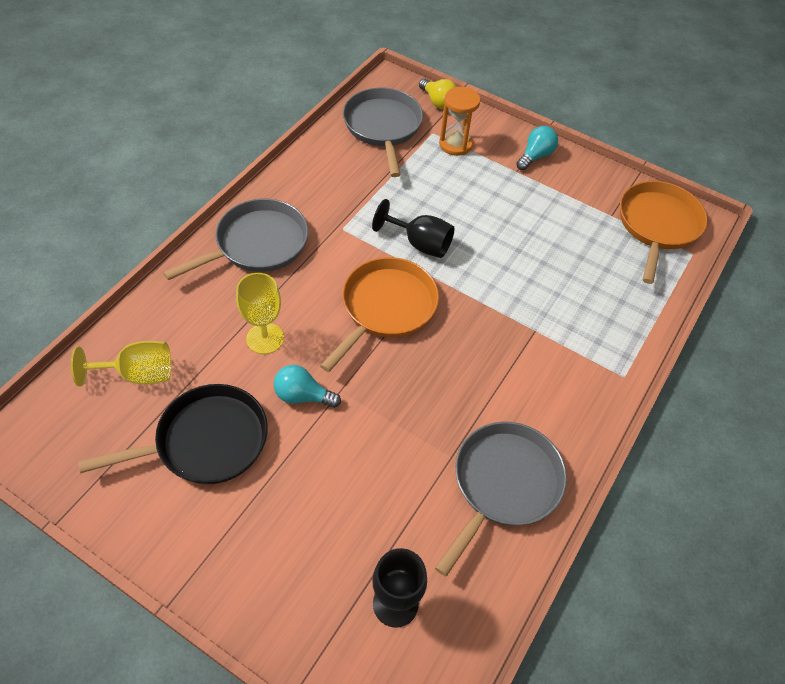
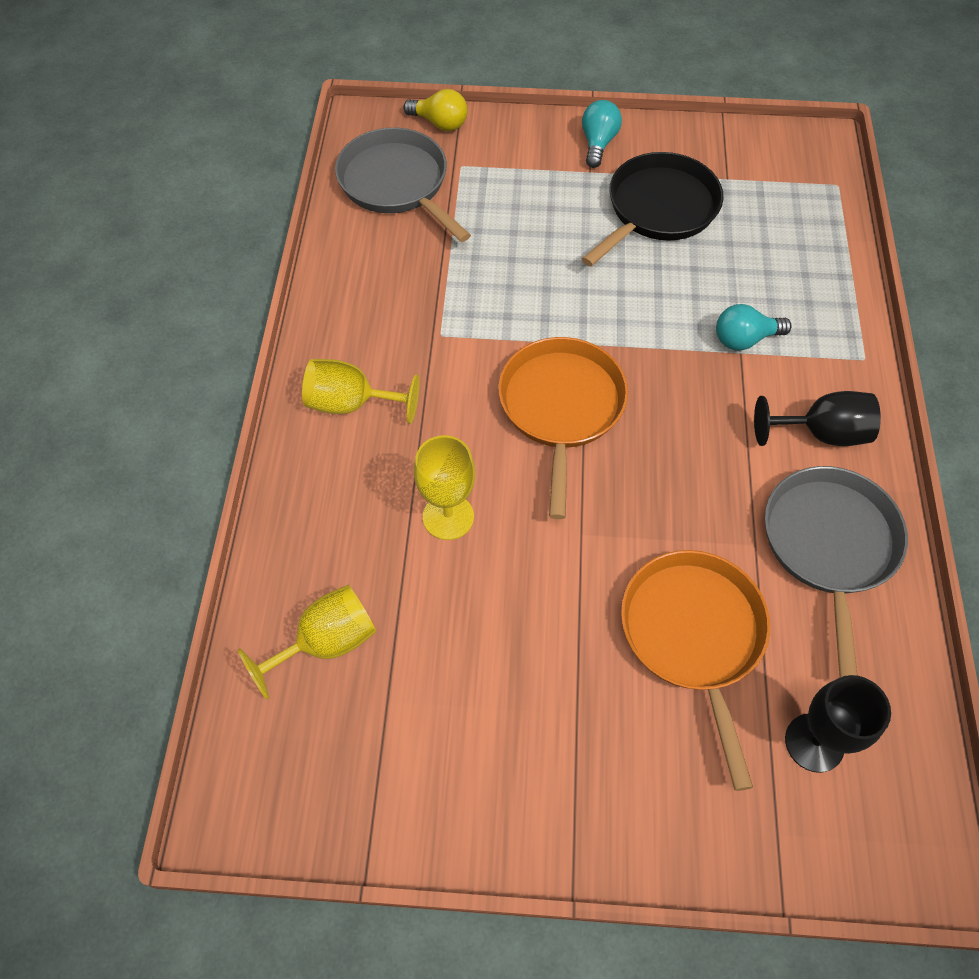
camera: 25 degrees left, 5 degrees up
(206, 441) = (471, 679): black pan -> black pan (658, 209)
(257, 244) = (352, 404): grey pan -> yellow goblet
(303, 396) = (543, 563): turquoise light bulb -> turquoise light bulb (744, 339)
(420, 244) = (544, 311): black goblet -> black goblet (821, 433)
(455, 144) = (498, 168): orange hourglass -> none
(657, 225) = (782, 168): orange pan -> orange pan (693, 636)

